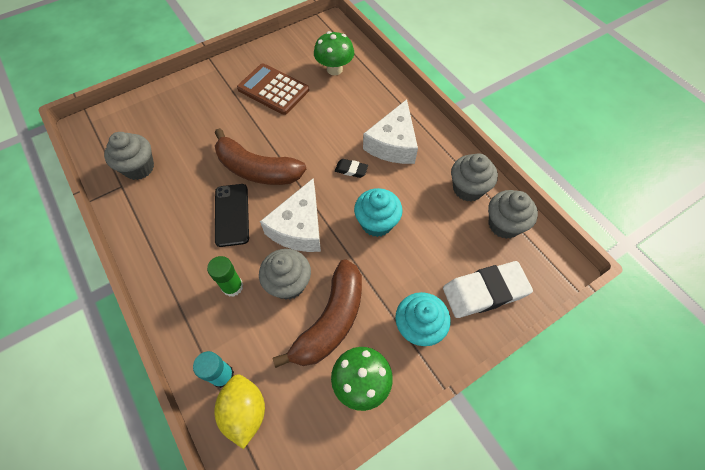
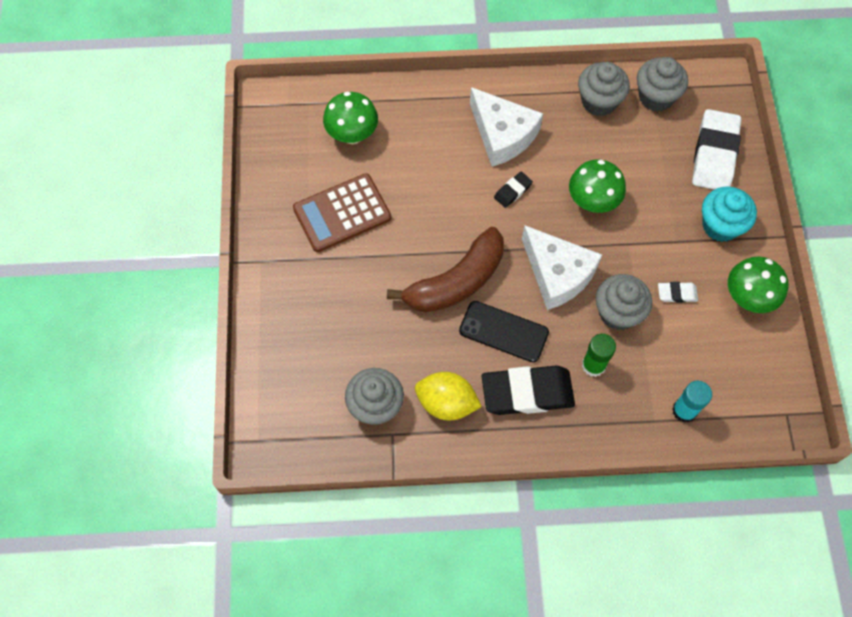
camera: 60 degrees left, 5 degrees up
(188, 252) = (527, 393): none -> black eraser
(245, 412) = (728, 404): yellow lemon -> yellow lemon (446, 403)
(331, 320) = (677, 293): brown banana -> white eraser
(376, 223) = (592, 202): turquoise cupcake -> green mushroom

